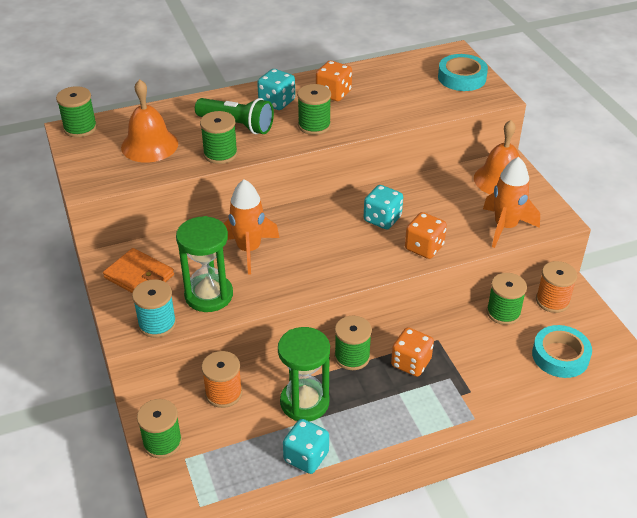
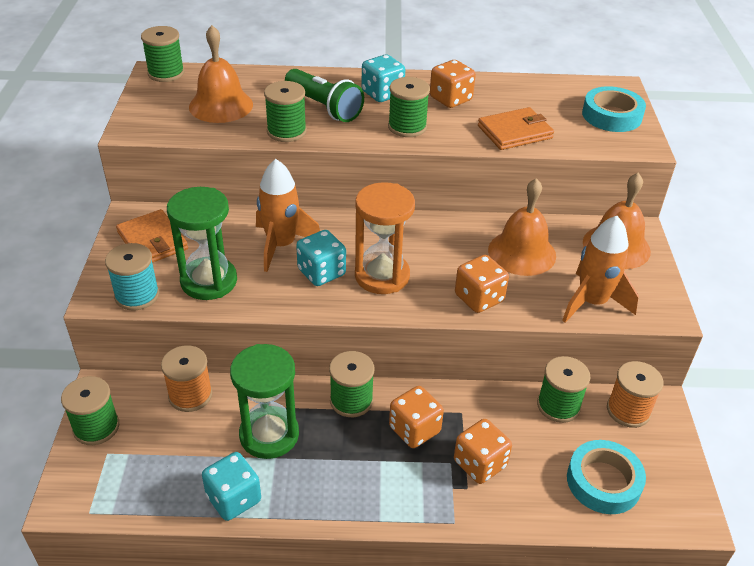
camera: 20 degrees right, 0 degrees up
(342, 251) = (382, 276): none -> orange hourglass
(382, 219) = (449, 253): turquoise dice -> turquoise dice (321, 272)
(399, 109) = (515, 132): none -> orange wallet
(436, 203) = (522, 252): none -> orange bell
(470, 372) = (480, 464): none -> orange dice

